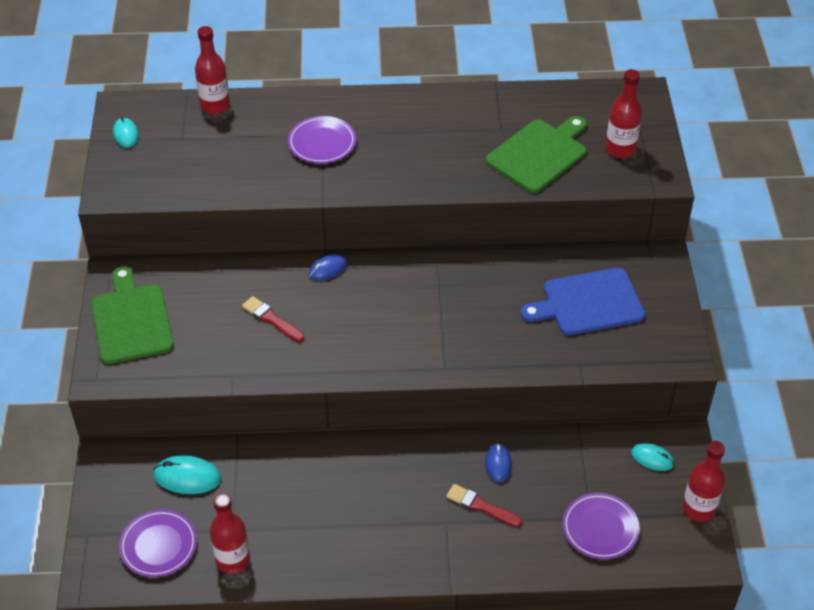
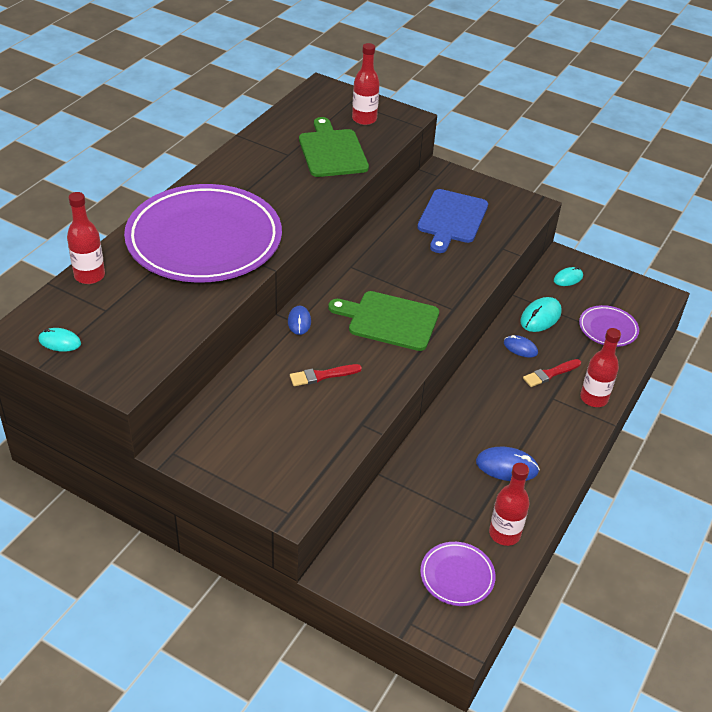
camera: 60 degrees left, 5 degrees down
(131, 320) = (243, 461): green cutting board -> green cutting board (389, 320)
(187, 477) = (399, 526): turquoise mouse -> turquoise mouse (540, 317)
(320, 525) = (507, 466): none -> blue mouse
(322, 143) = (204, 240): purple plate -> purple plate, size x2.37
(698, 509) = (621, 280): red bottle -> red bottle (593, 398)

